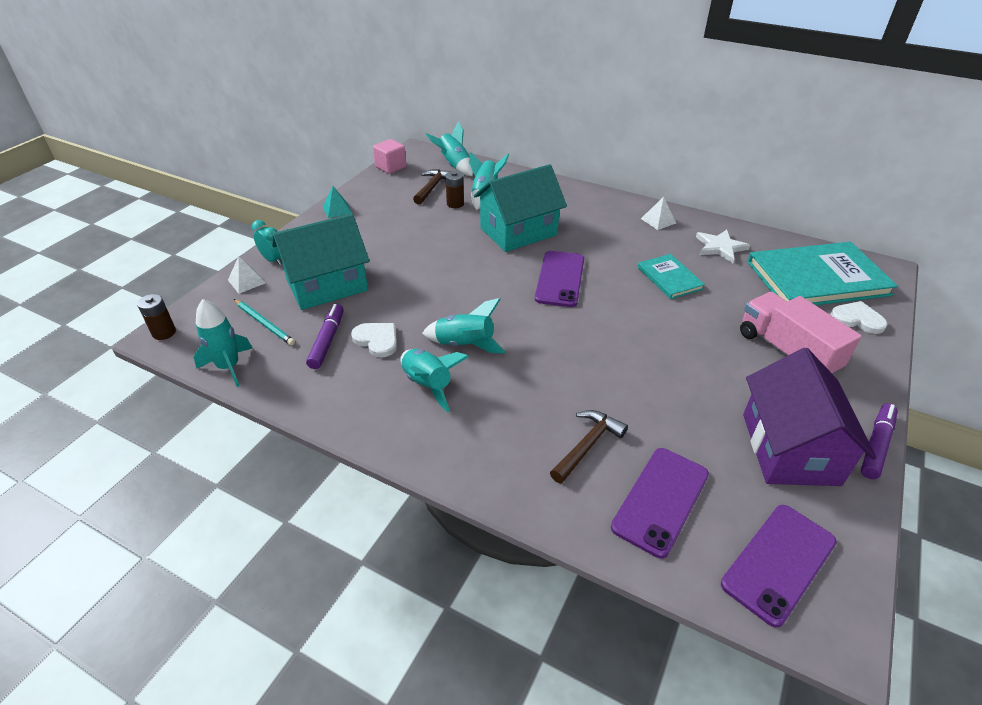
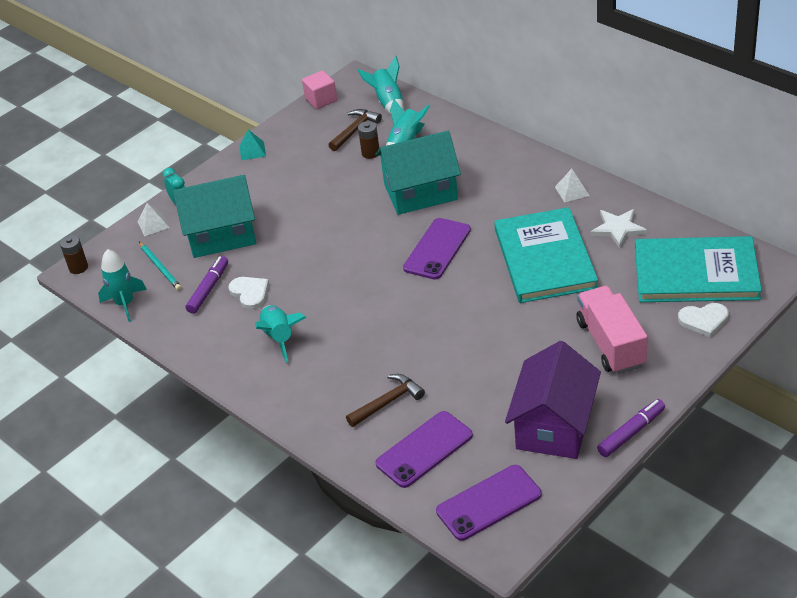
camera: 20 degrees right, 0 degrees up
(464, 344) = (323, 305): turquoise rocket -> none
(669, 278) = (544, 258): turquoise book -> turquoise book, size x1.98
(857, 319) = (703, 320): white heart -> white heart turned 135 degrees clockwise

